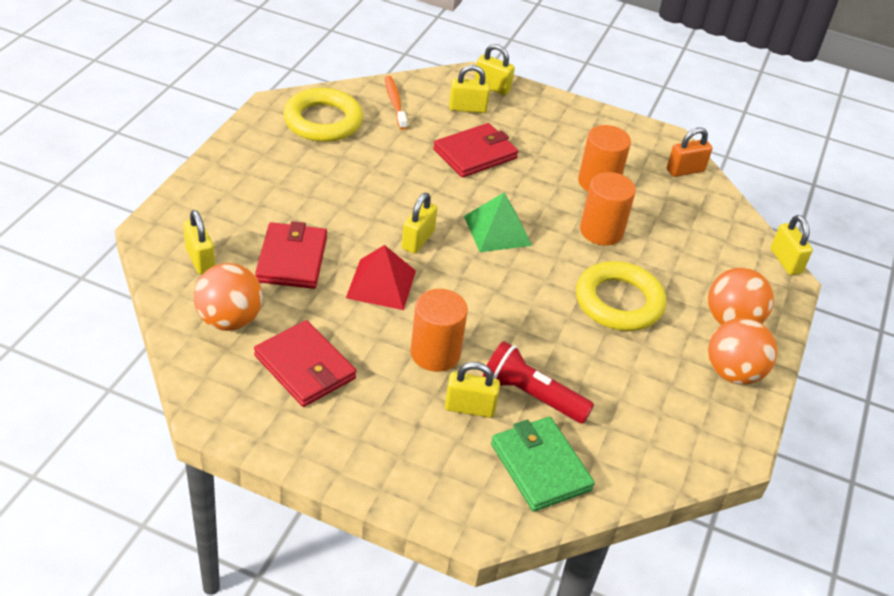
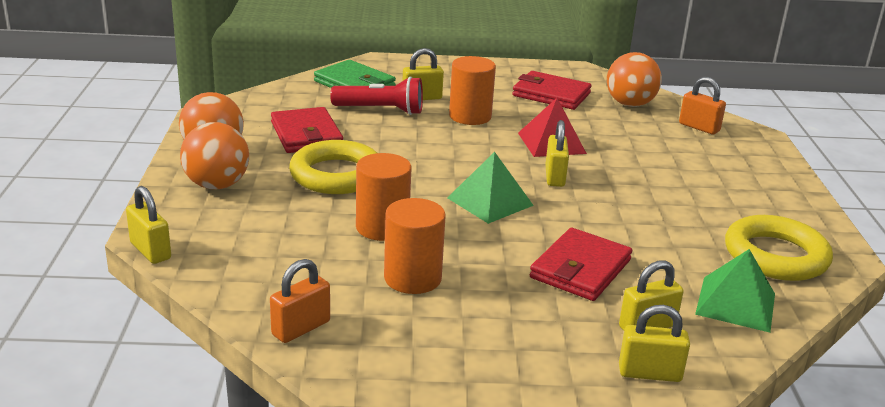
camera: 160 degrees right, 15 degrees down
(200, 260) = (699, 127): yellow padlock -> orange padlock
(292, 259) = (637, 142): red wallet -> red wallet (306, 135)
(395, 103) = (736, 304): orange toothbrush -> green pyramid

